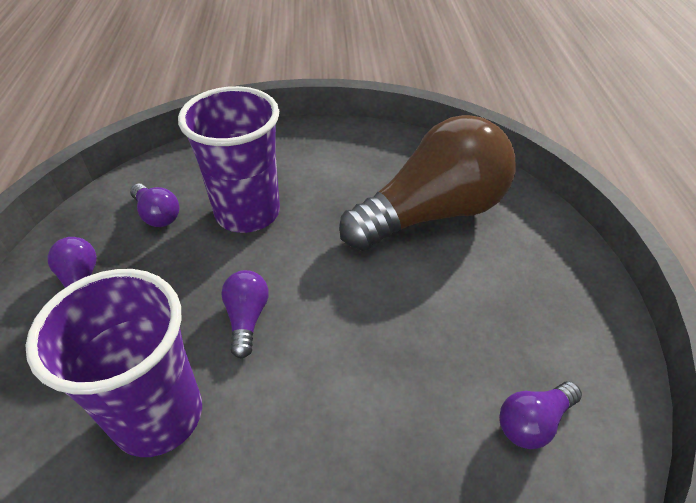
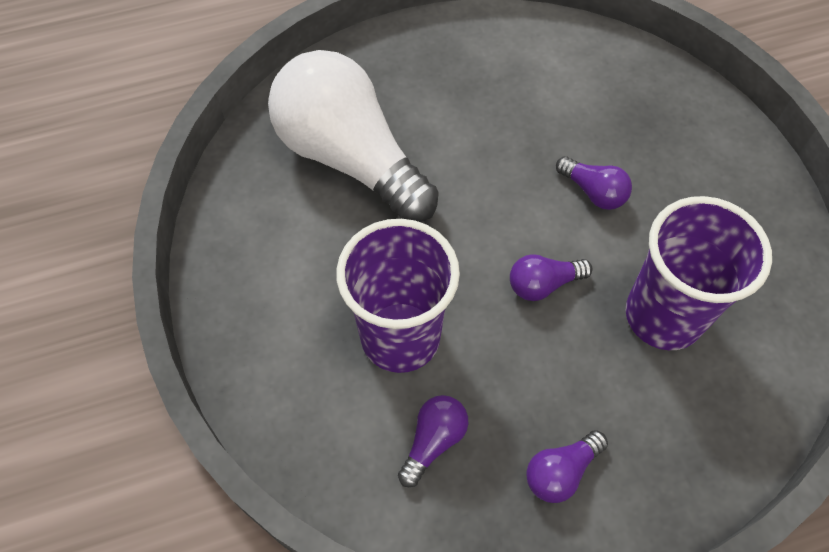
camera: 105 degrees left, 15 degrees up
(432, 213) = (350, 158): brown light bulb -> white light bulb
(533, 422) = (557, 71): purple light bulb -> purple light bulb (593, 192)

